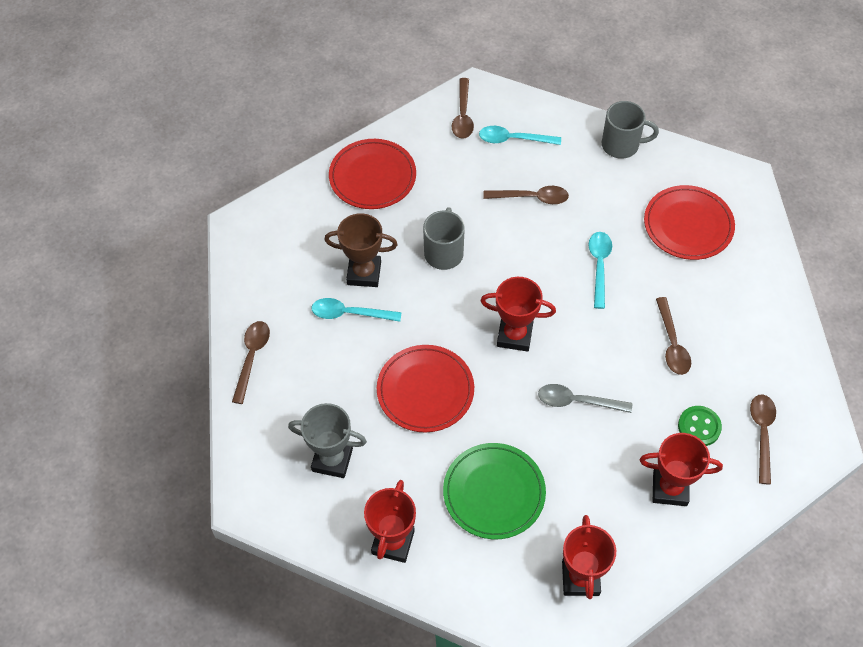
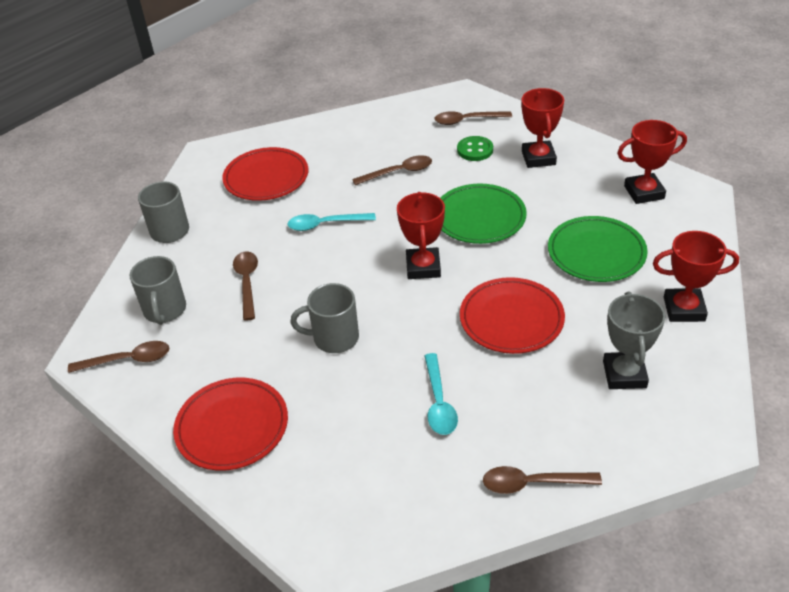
camera: 100 degrees left, 15 degrees down
(364, 273) = (379, 402): brown trophy -> none
(513, 139) = (165, 310): turquoise spoon -> grey mug
(577, 401) = (479, 217): grey spoon -> green plate

